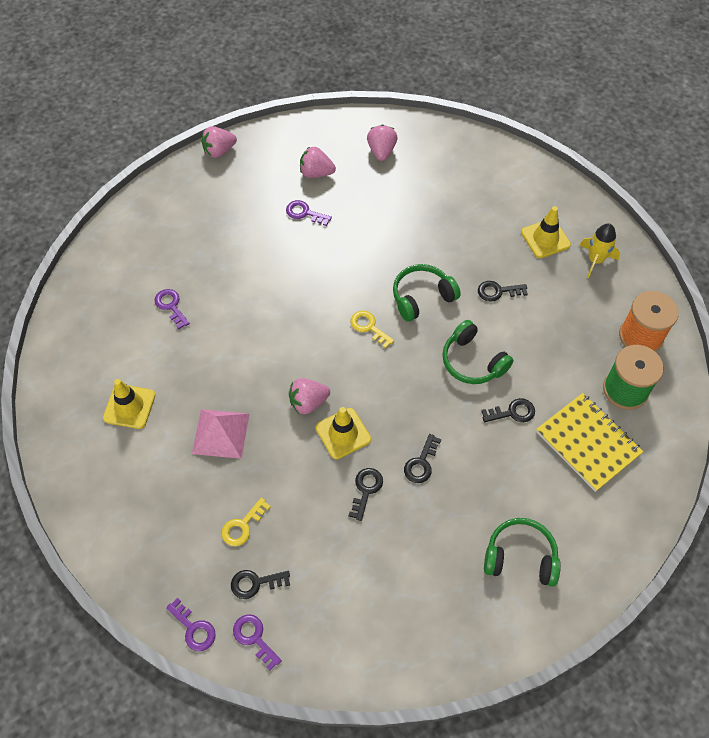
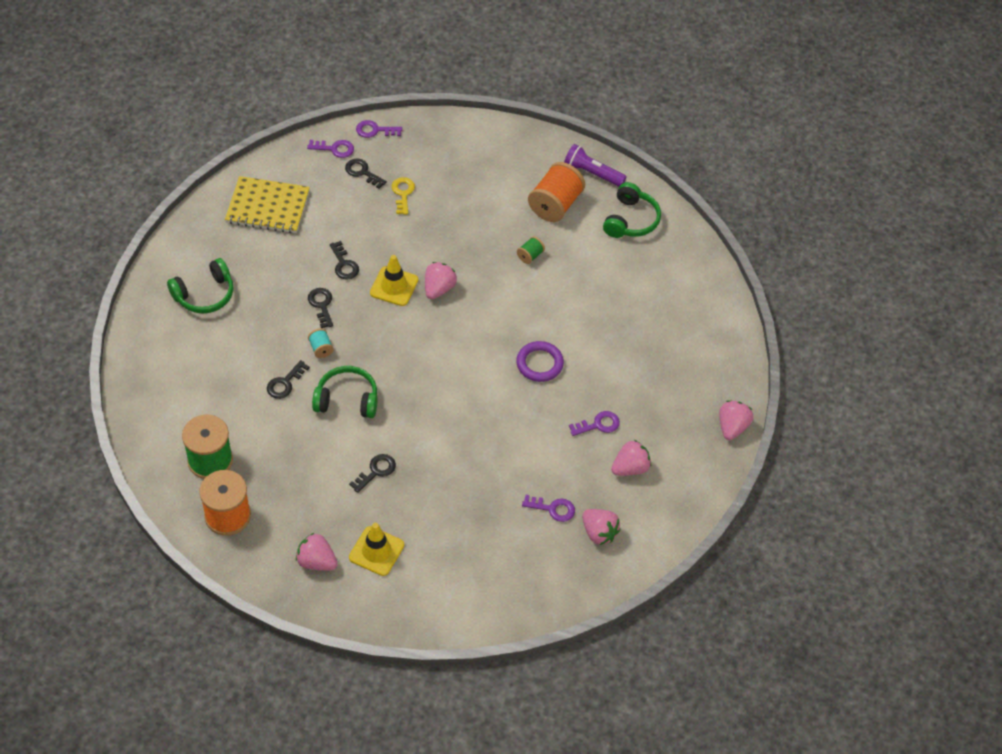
camera: 135 degrees right, 5 degrees down
(64, 412) = (592, 173): none -> purple flashlight
(129, 406) = (555, 205): yellow traffic cone -> orange spool
(171, 306) = (610, 282): purple key -> purple key (553, 509)
(204, 375) = (530, 256): none -> green spool
(220, 433) = (476, 231): pink pyramid -> none
(255, 583) = (362, 172): black key -> black key turned 90 degrees counterclockwise
(296, 283) = (539, 363): none -> purple ring
(369, 327) = (450, 370): yellow key -> none
(422, 297) = (432, 422): green headphones -> green headphones (631, 220)
(456, 421) = (321, 348): none -> turquoise spool
(588, 443) = (211, 400): yellow notebook -> yellow notebook (268, 207)
(595, 260) = (316, 561): yellow rocket -> pink strawberry

